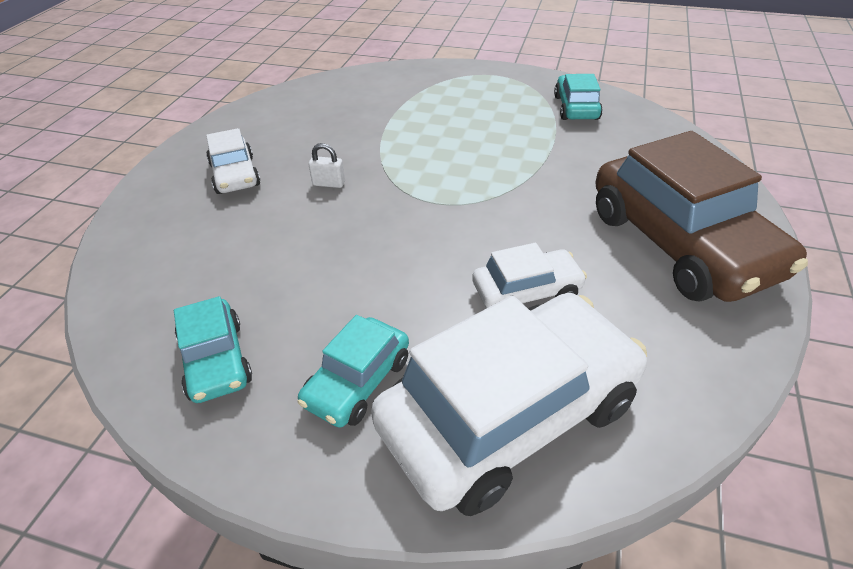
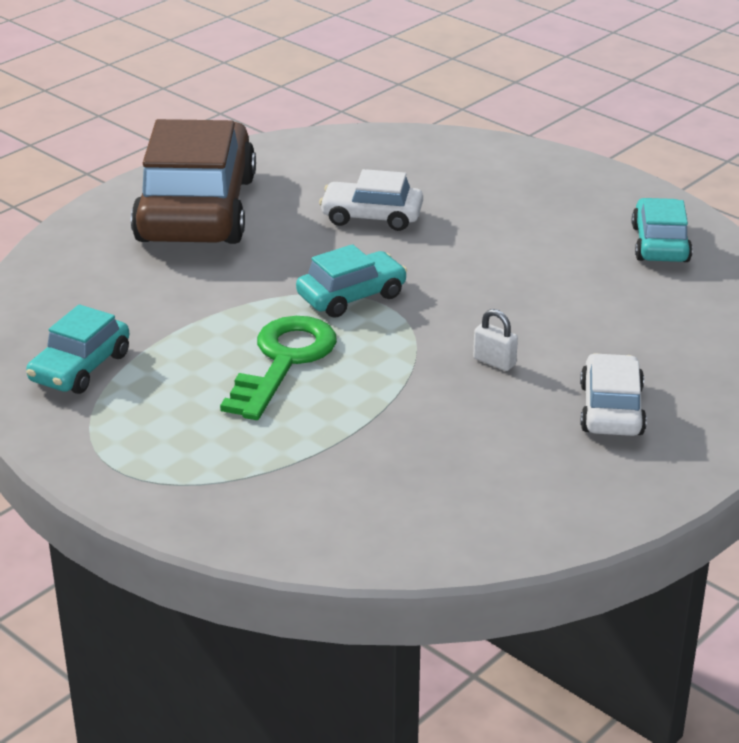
camera: 155 degrees left, 10 degrees down
(358, 381) = (550, 205): turquoise car -> turquoise car (351, 296)
(466, 144) = (284, 361): none -> green key
(508, 414) = (453, 166): white car -> none

